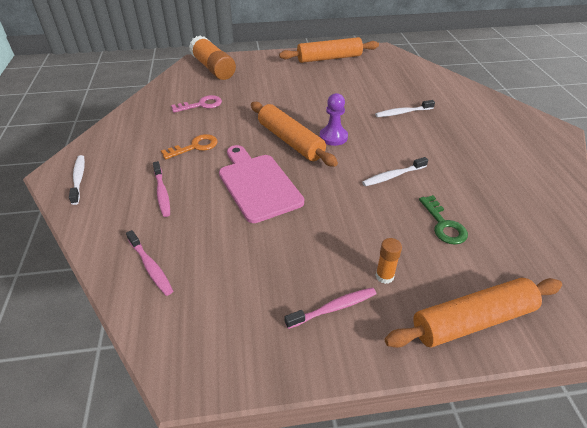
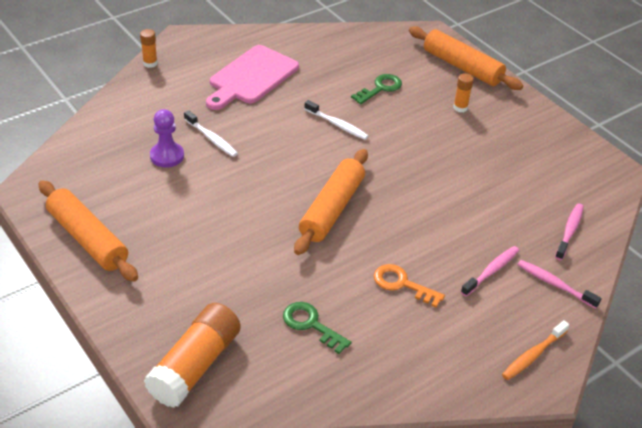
camera: 120 degrees left, 0 degrees up
(79, 179) = (533, 355): white toothbrush -> orange toothbrush
(201, 105) = (311, 325): pink key -> green key
(258, 184) = (421, 207): pink cutting board -> pink cutting board (251, 77)
(333, 137) = (300, 179): purple pawn -> purple pawn (167, 156)
(334, 308) = (509, 124): pink toothbrush -> pink toothbrush (554, 284)
(515, 108) = (150, 63): none -> orange glue stick

